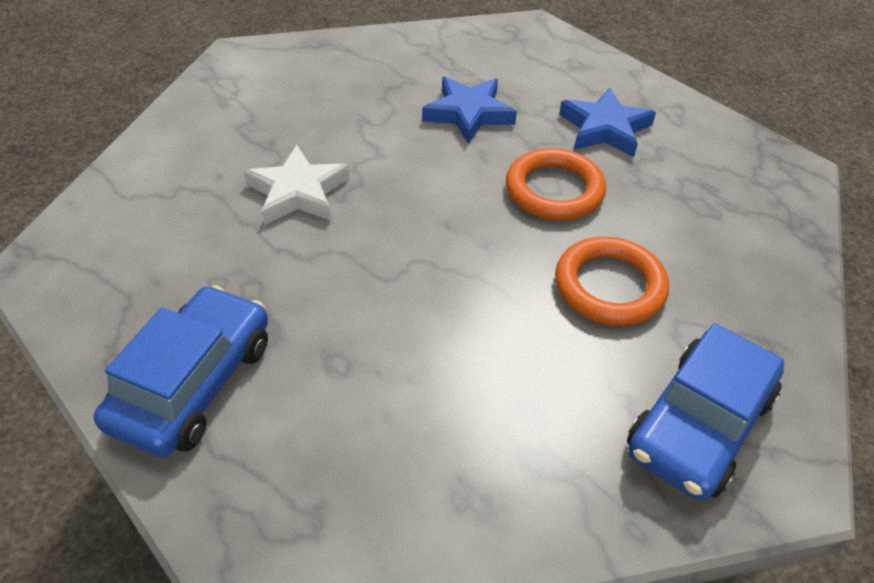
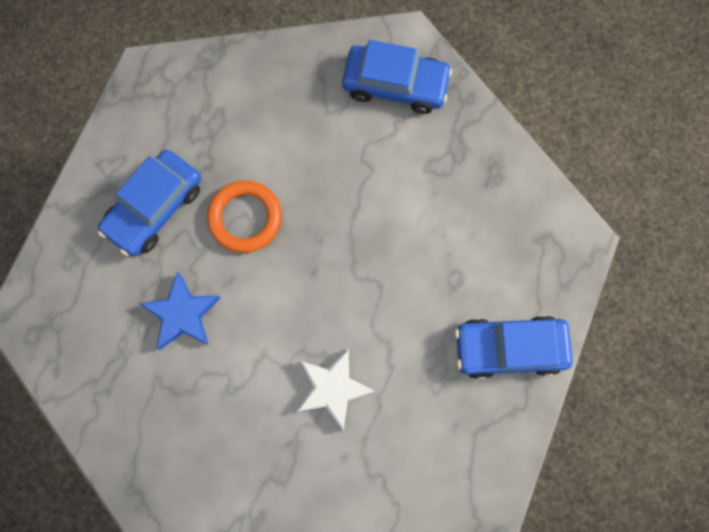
camera: 115 degrees left, 30 degrees up
(605, 129) = (155, 208): blue star -> blue car
(609, 286) = (319, 155): orange ring -> none

